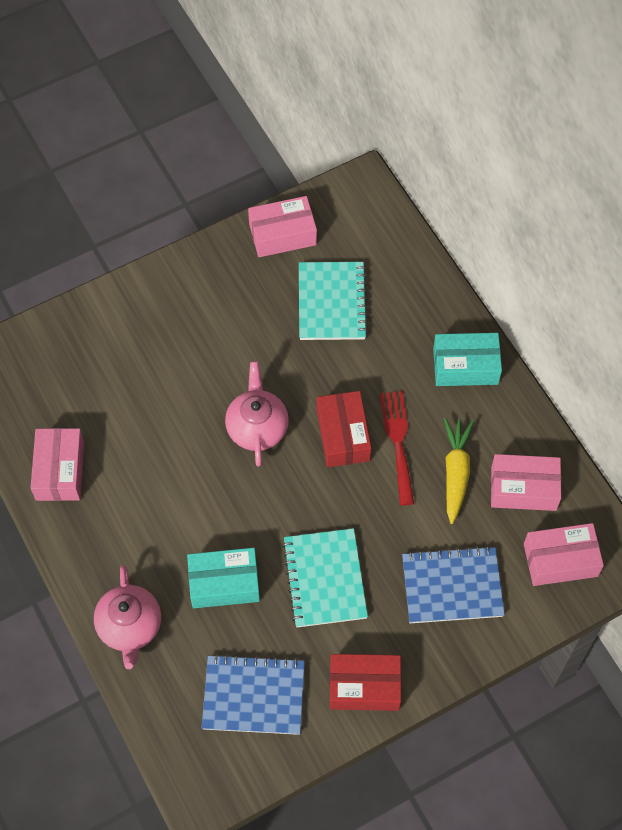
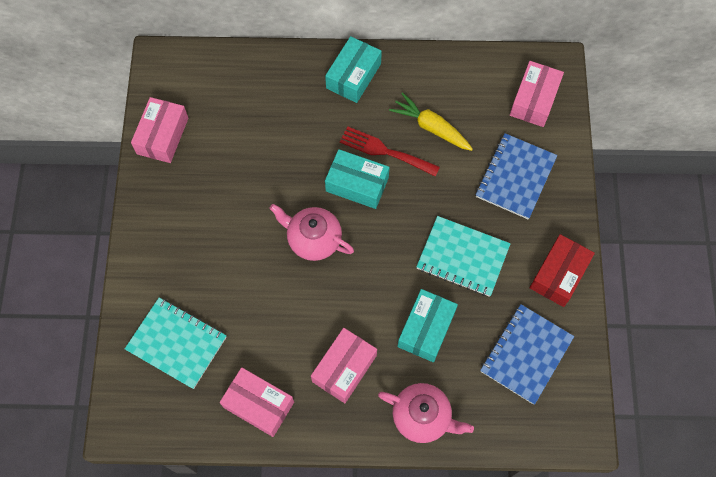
camera: 60 degrees left, 5 degrees up
(332, 302) = (244, 133): turquoise notebook -> turquoise notebook (177, 343)
(343, 435) = (357, 184): red box -> turquoise box
(523, 488) = (469, 92): pink box -> pink box (344, 368)

